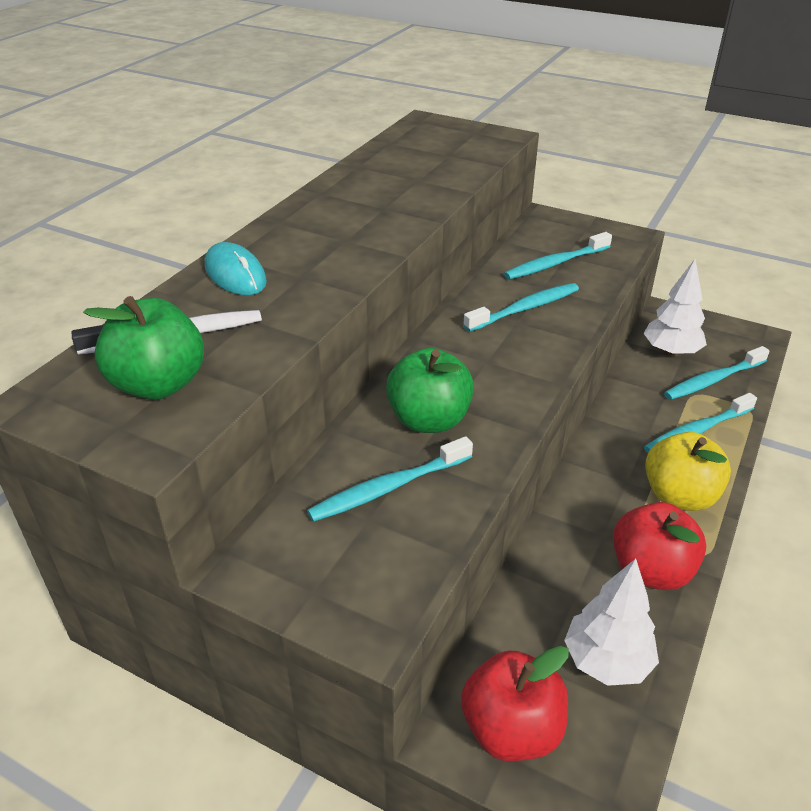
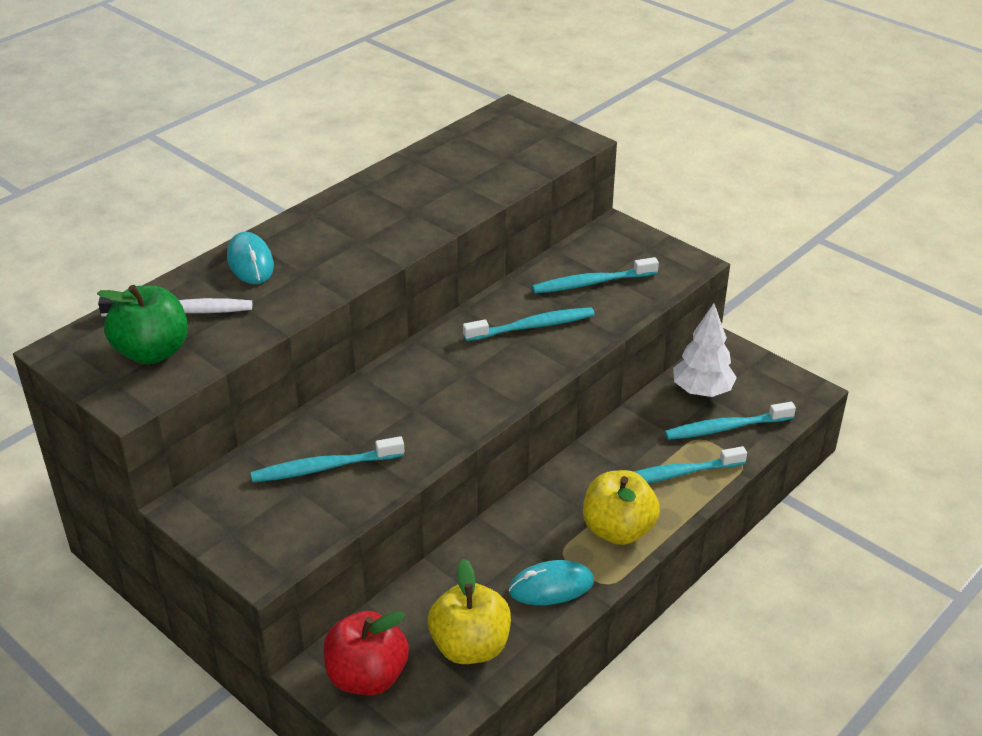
camera: 15 degrees right, 0 degrees up
(429, 420) = (387, 417): green apple -> none
(606, 661) = (470, 646): white tree -> yellow apple
(650, 571) = (551, 586): red apple -> turquoise mouse

